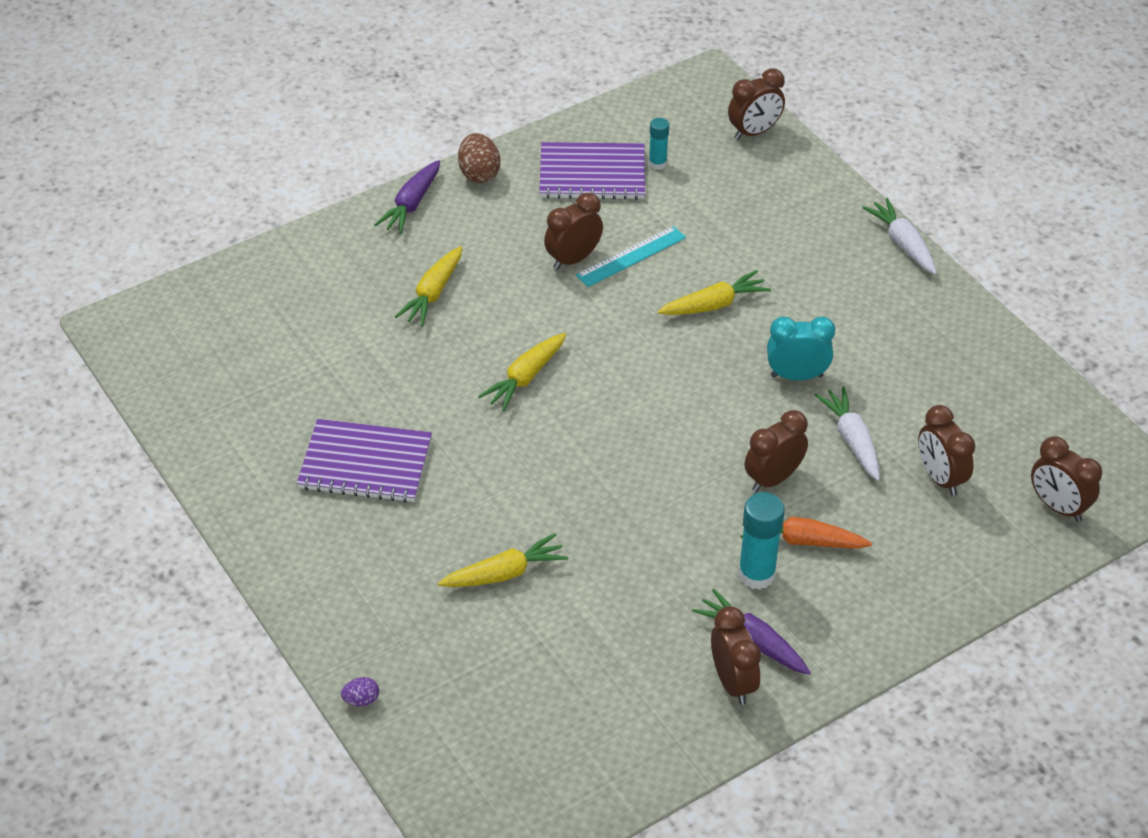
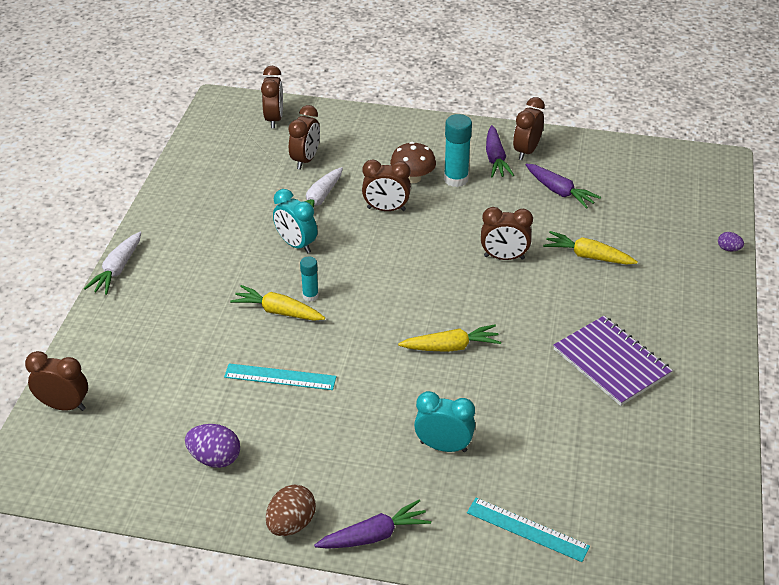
camera: 135 degrees left, 5 degrees down
(302, 279) = (527, 529): none -> turquoise ruler
(433, 293) = (443, 446): yellow carrot -> turquoise clock
(573, 259) = (318, 402): brown clock -> brown clock (504, 257)
(592, 174) = (215, 458): purple notebook -> purple egg
(627, 645) = (559, 191): none -> purple carrot
(657, 163) = (161, 432): turquoise glue stick -> turquoise glue stick (310, 296)
(802, 540) = (412, 178): orange carrot -> brown mushroom

